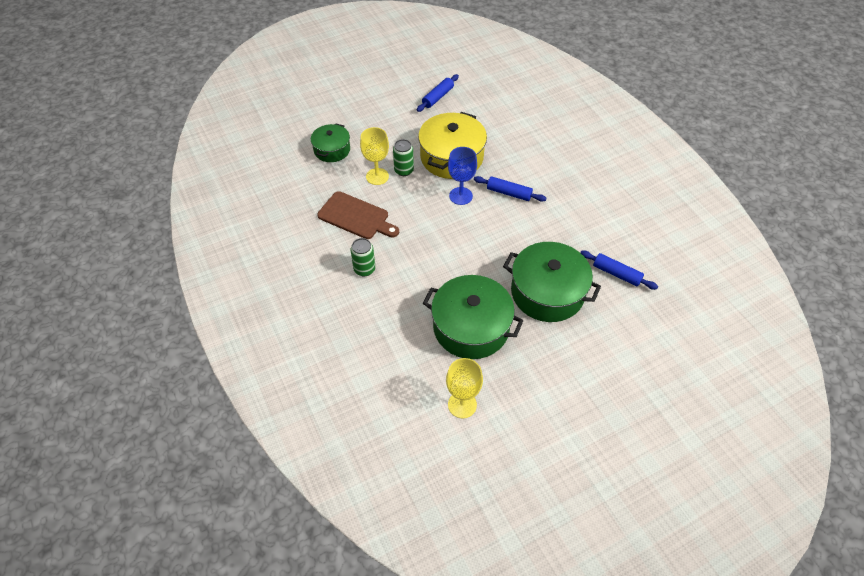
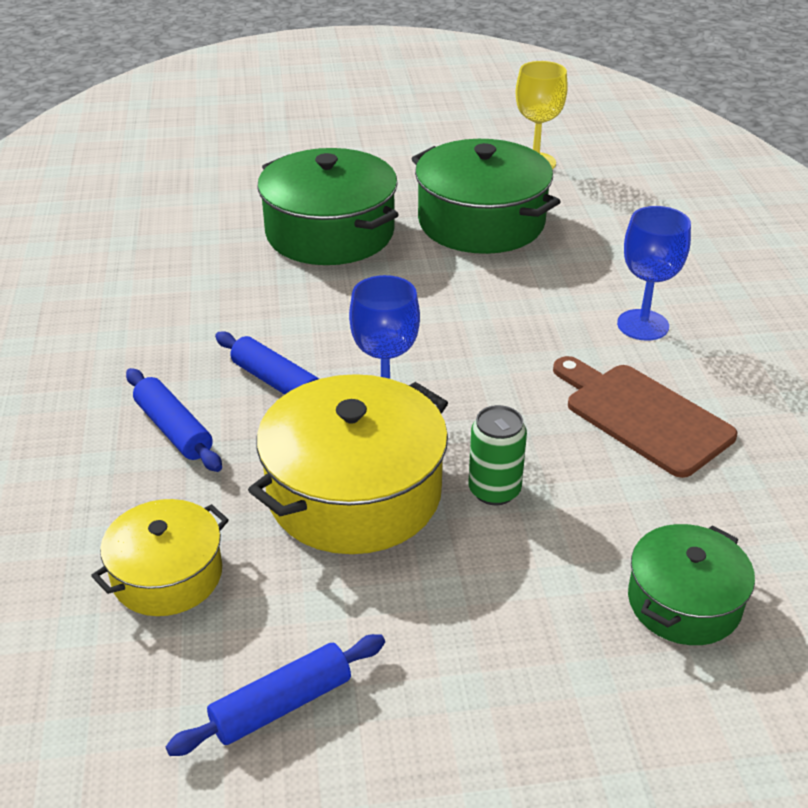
camera: 160 degrees left, 15 degrees down
(364, 269) = (643, 325): green can -> blue goblet
(377, 176) = (569, 493): yellow goblet -> none
(493, 118) = (167, 575): none -> yellow pot
(616, 274) = (197, 230): blue rolling pin -> blue rolling pin (173, 429)

